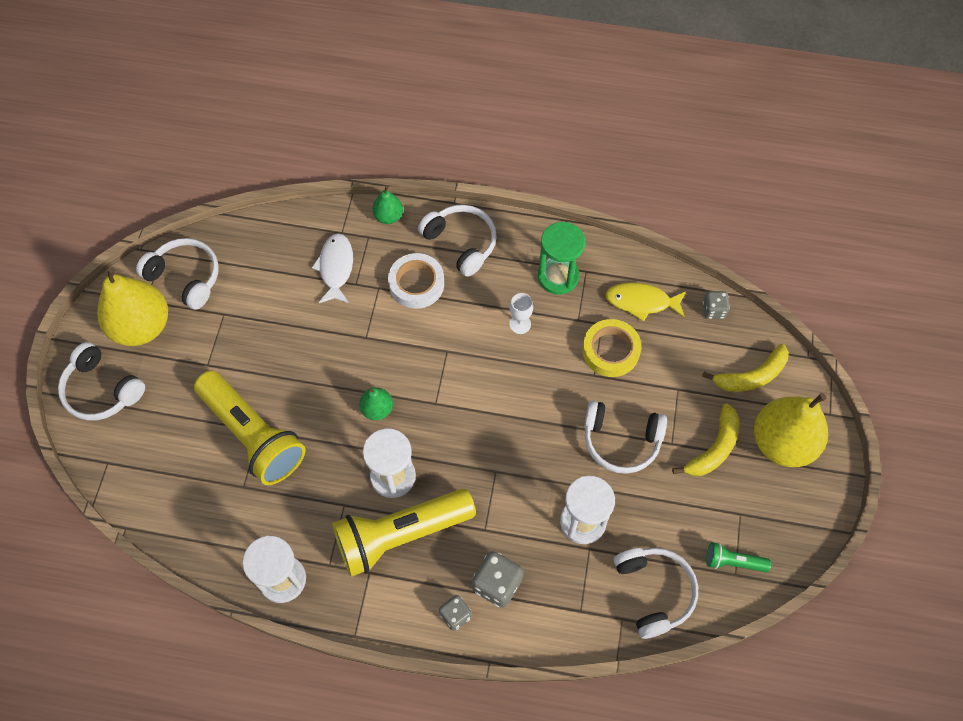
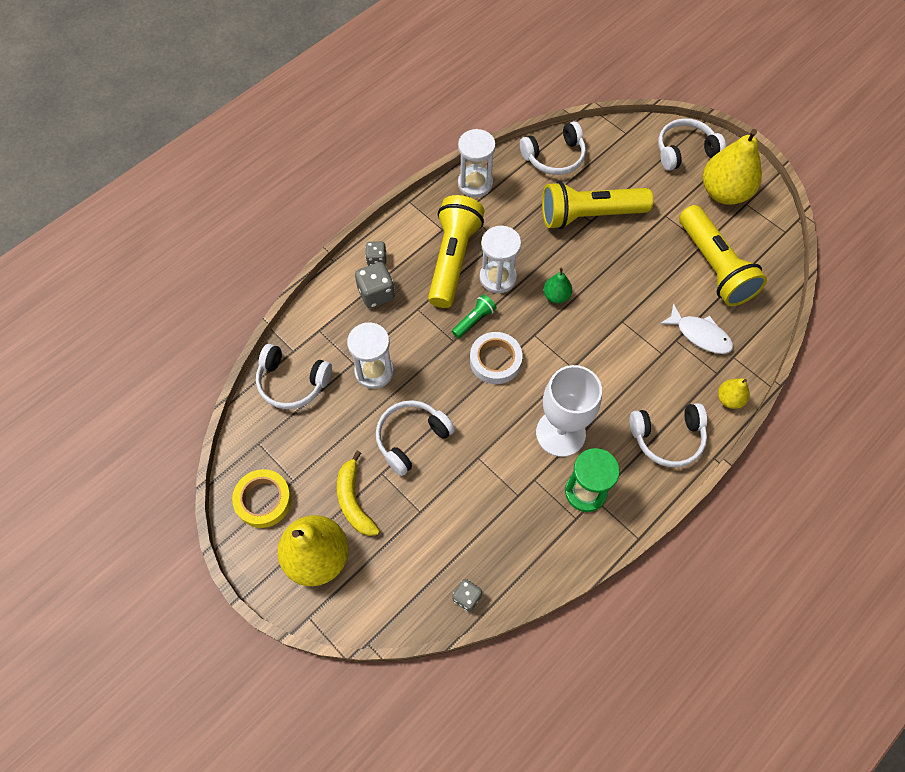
camera: 125 degrees right, 0 degrees up
(185, 277) = (753, 236): white headphones -> white headphones (554, 157)
(247, 292) = (714, 267): none -> yellow flashlight
(388, 216) = (729, 399): green pear -> yellow pear
(416, 284) = (648, 382): white tape -> white tape (495, 360)
(520, 324) = (560, 433): white goblet -> white goblet, size x2.39
(610, 351) = (489, 484): yellow tape -> yellow tape (263, 500)
(641, 302) = (516, 542): yellow fish -> none
(733, 562) = (267, 448): green flashlight -> green flashlight (474, 320)
(751, 376) = (387, 580): yellow banana -> none

